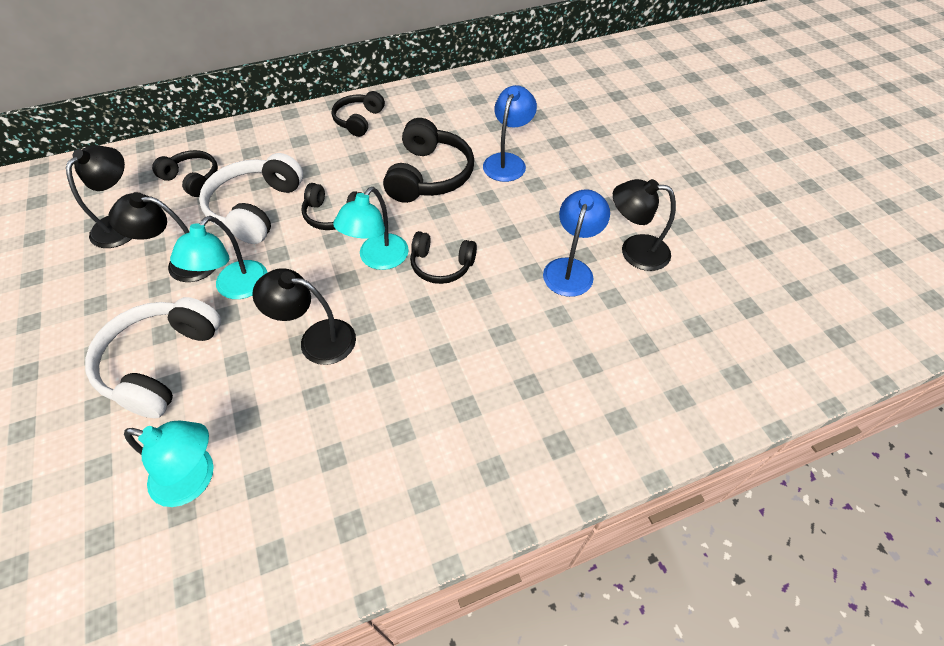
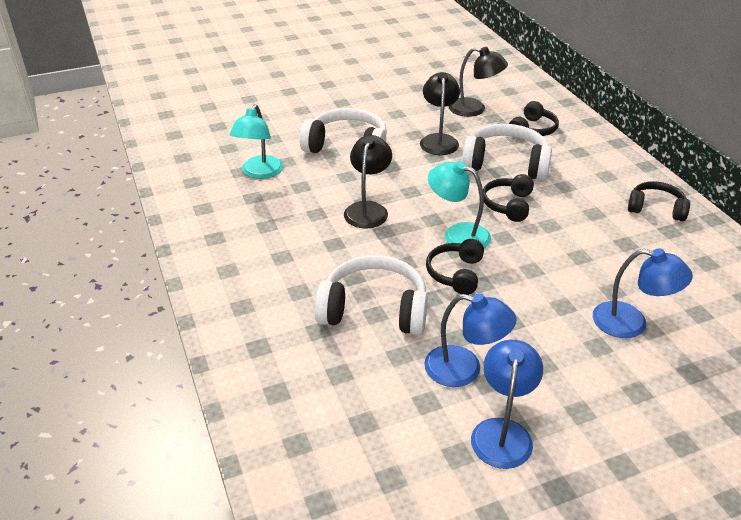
camera: 90 degrees right, 15 degrees down
(235, 288) = (416, 166): turquoise lamp -> none
(429, 175) = (584, 262): black headphones -> none
(495, 335) = (374, 309): none -> white headphones
(634, 251) = (502, 432): black lamp -> blue lamp

